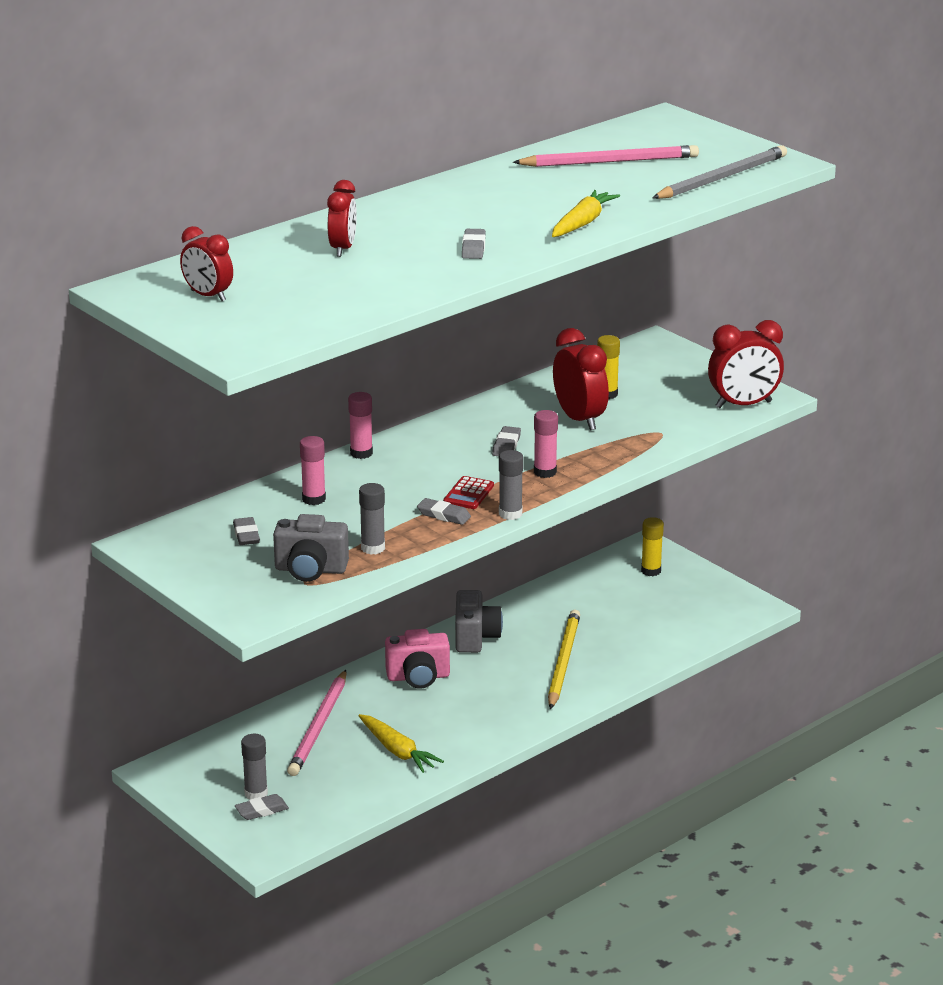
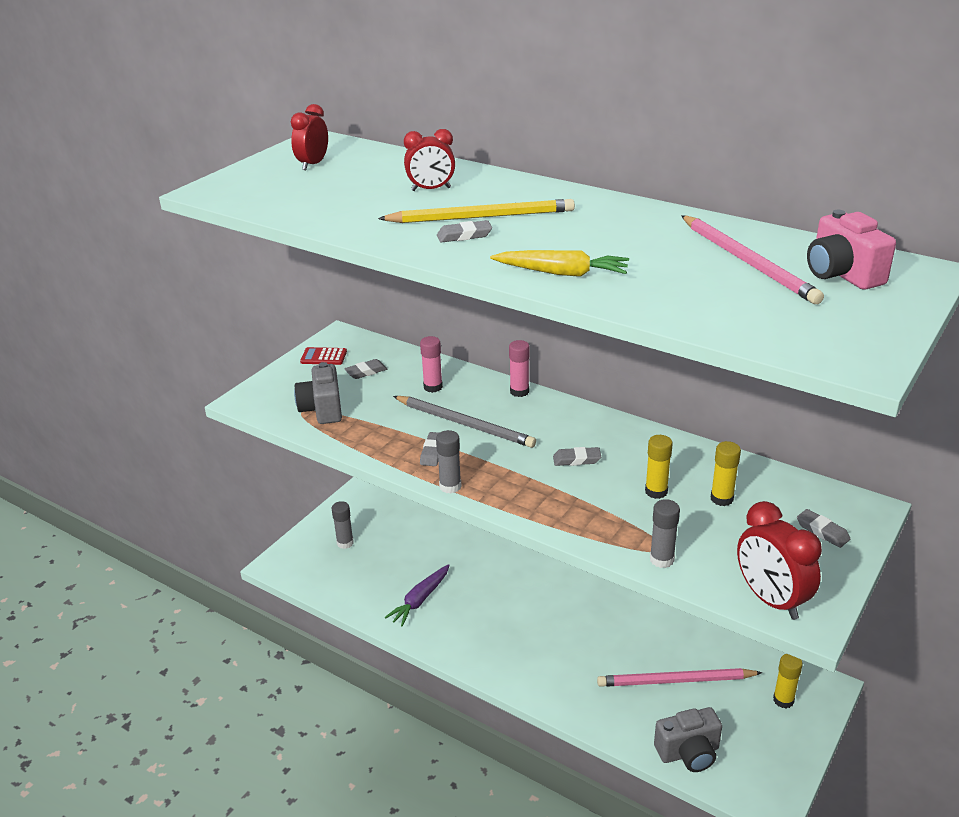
camera: 75 degrees right, 5 degrees up
(261, 810) = (326, 551): grey eraser -> grey eraser (822, 531)
(318, 727) = (437, 551): pink pencil -> pink pencil (675, 681)
(373, 548) = (365, 429): grey glue stick -> grey glue stick (661, 559)
(397, 751) = (420, 600): yellow carrot -> purple carrot
(418, 677) = (525, 587): pink camera -> pink camera (842, 274)
(468, 494) = (476, 457): red calculator -> red calculator (323, 357)
(475, 637) = (600, 605): grey camera -> grey camera (688, 753)
(545, 472) = (538, 491): pink glue stick -> none
(563, 662) = (591, 670): yellow pencil -> yellow pencil (481, 217)
(579, 419) = (656, 491): red clock -> yellow glue stick
(722, 178) = (764, 329): grey pencil -> grey pencil (465, 424)

